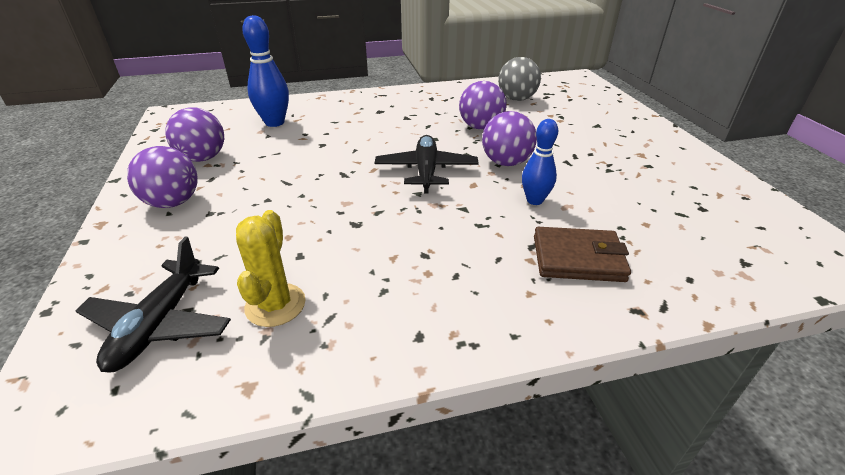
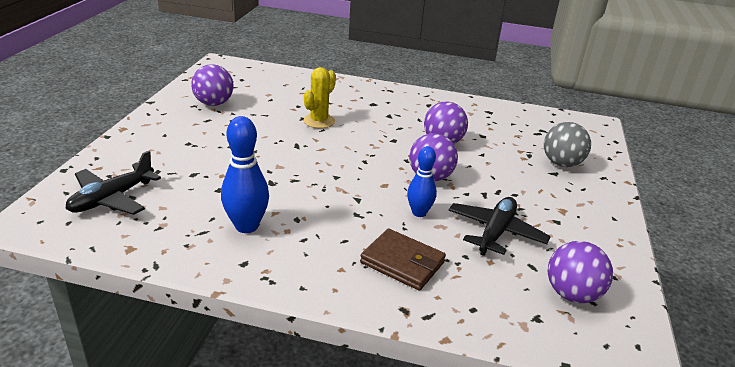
camera: 25 degrees right, 5 degrees down
(173, 202) = (172, 129): purple ball -> purple ball (572, 294)
(274, 122) = (284, 90): blue bowling pin -> blue bowling pin (246, 226)
(275, 305) = (179, 213): yellow cactus -> yellow cactus (319, 121)
(426, 171) = (359, 163): black plane -> black plane (495, 232)
(516, 99) = (505, 127): grey ball -> grey ball (561, 163)

